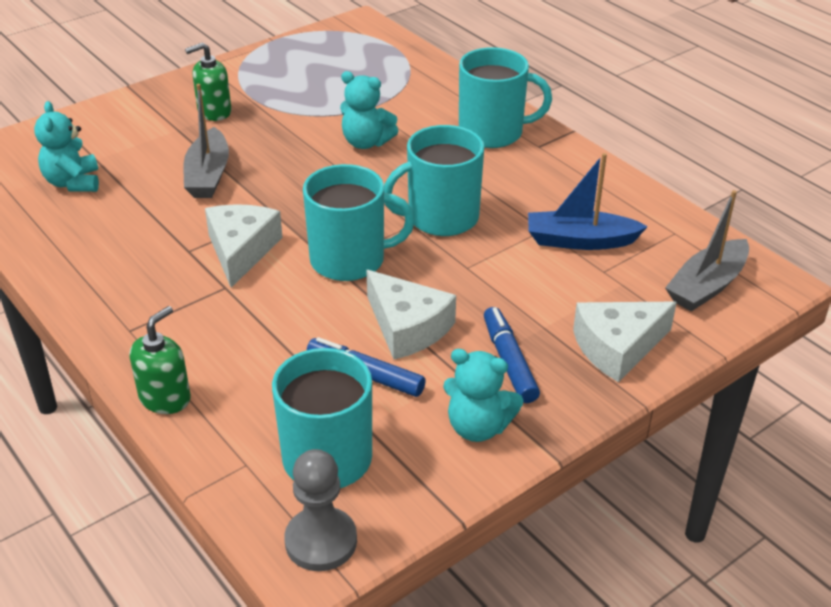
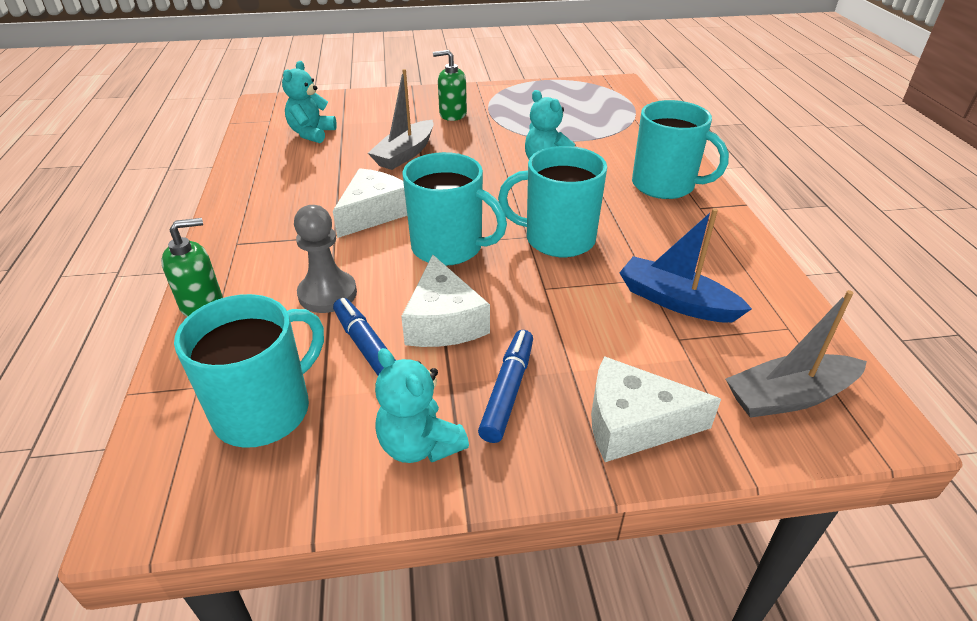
camera: 30 degrees right, 0 degrees up
(321, 541) = (175, 492): grey pawn -> grey pawn (327, 294)

